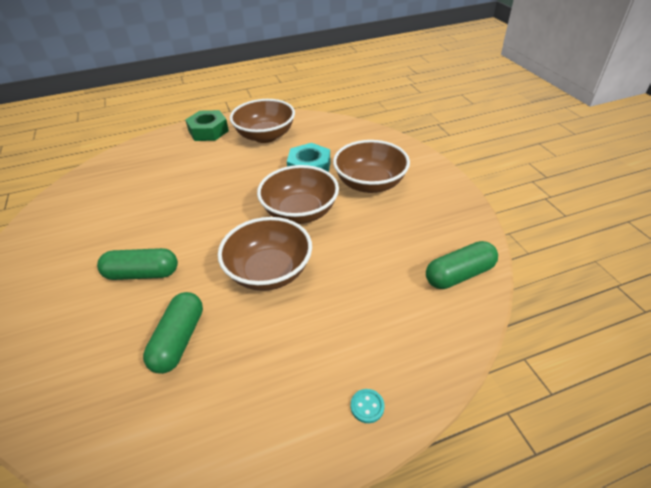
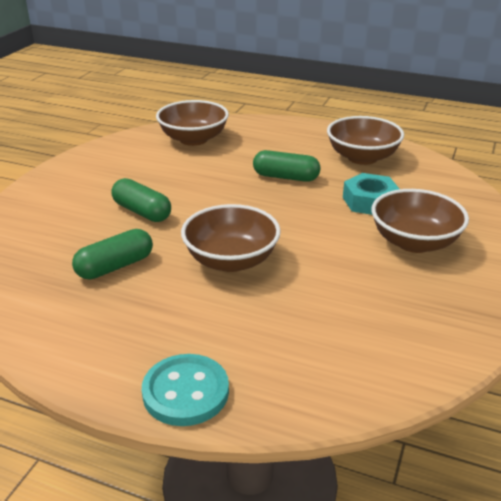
camera: 40 degrees right, 10 degrees down
(208, 131) = (315, 133): green nut -> none
(300, 212) = (314, 232): brown bowl -> brown bowl (193, 139)
(367, 406) = (185, 392): turquoise button -> turquoise button, size x2.40
(459, 274) = (400, 361): green capsule -> green capsule (286, 177)

